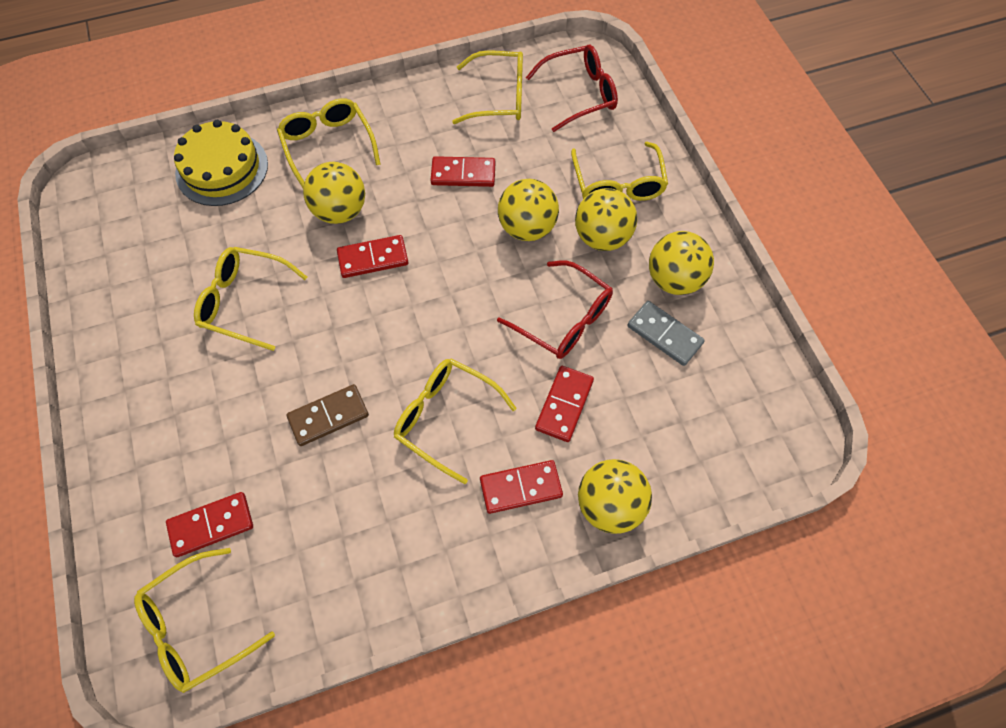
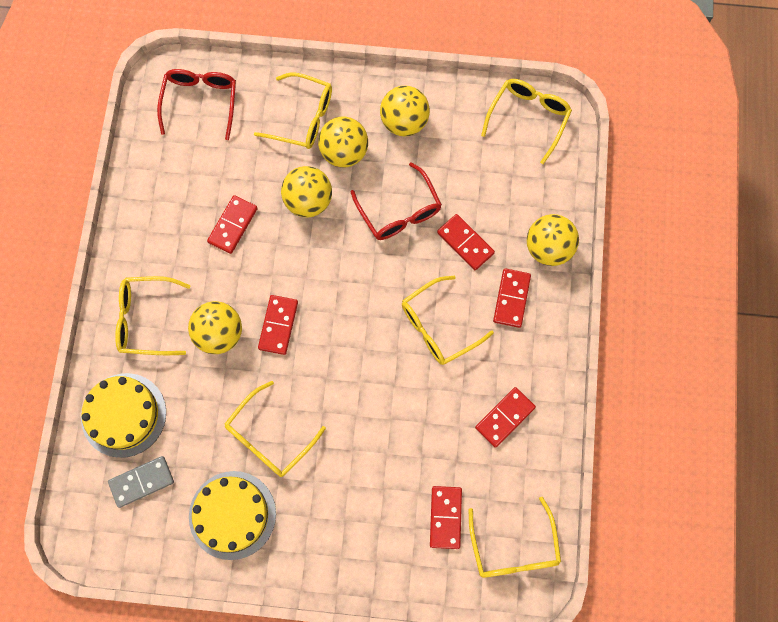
camera: 65 degrees left, 10 degrees up
(147, 303) = (232, 515): none -> yellow cake
(328, 416) = (399, 407): brown domino -> none
(363, 543) = (504, 417): none -> red domino
(499, 97) = (169, 164): yellow glasses -> yellow glasses (528, 118)
(564, 319) = (399, 211): red glasses -> red glasses turned 90 degrees clockwise
(664, 334) = (444, 151): grey domino -> grey domino (141, 482)

